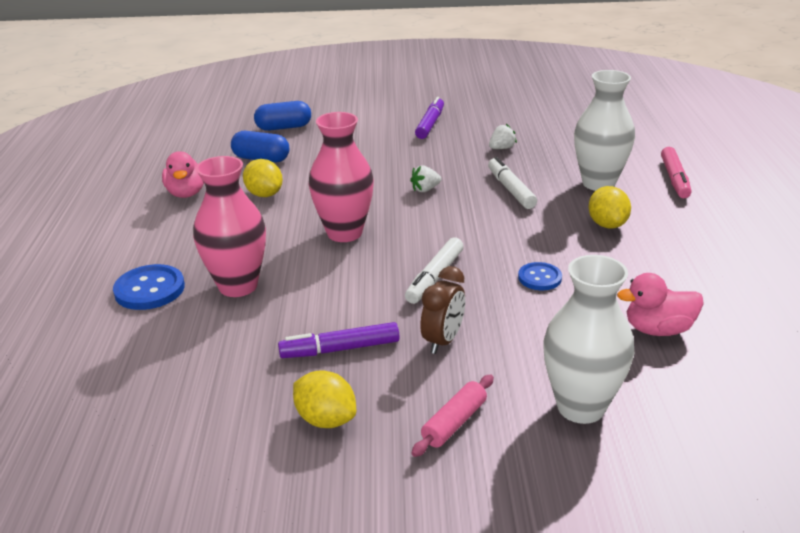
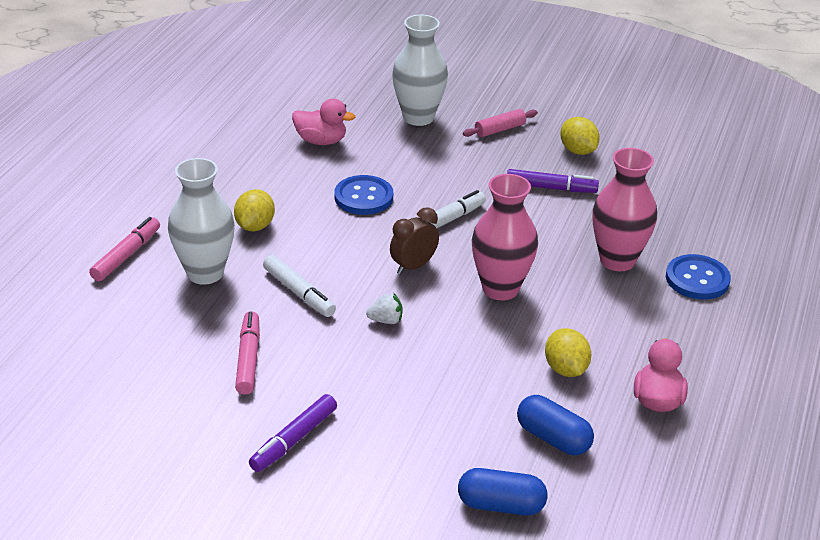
camera: 160 degrees left, 5 degrees up
(443, 341) = (474, 174): brown clock -> brown clock (413, 266)
(501, 148) = (248, 359): white strawberry -> pink marker
(510, 189) = (299, 293): white marker -> white marker turned 45 degrees counterclockwise
(539, 278) = (363, 197): blue button -> blue button, size x1.58

